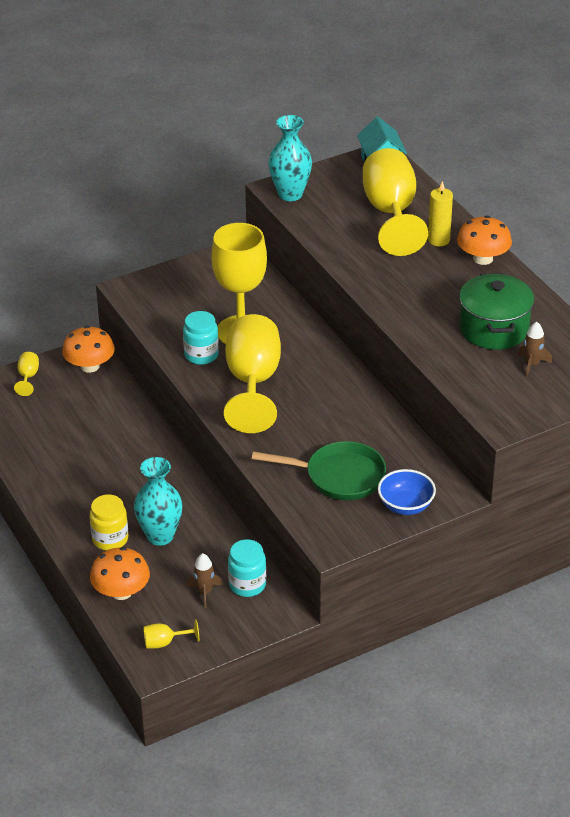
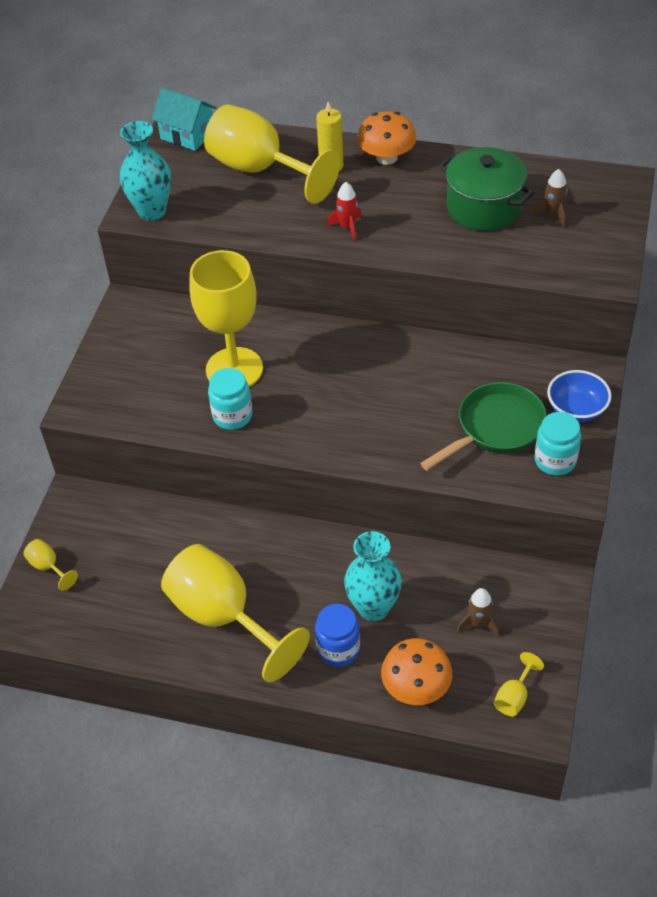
camera: 45 degrees left, 10 degrees up
(90, 366) = (91, 510): orange mushroom -> none
(110, 539) = (338, 649): yellow jar -> blue jar
(247, 585) = (499, 586): turquoise jar -> turquoise jar (555, 460)
(253, 382) = (311, 405): yellow goblet -> yellow goblet (224, 617)
(389, 281) = (347, 227): none -> red rocket

